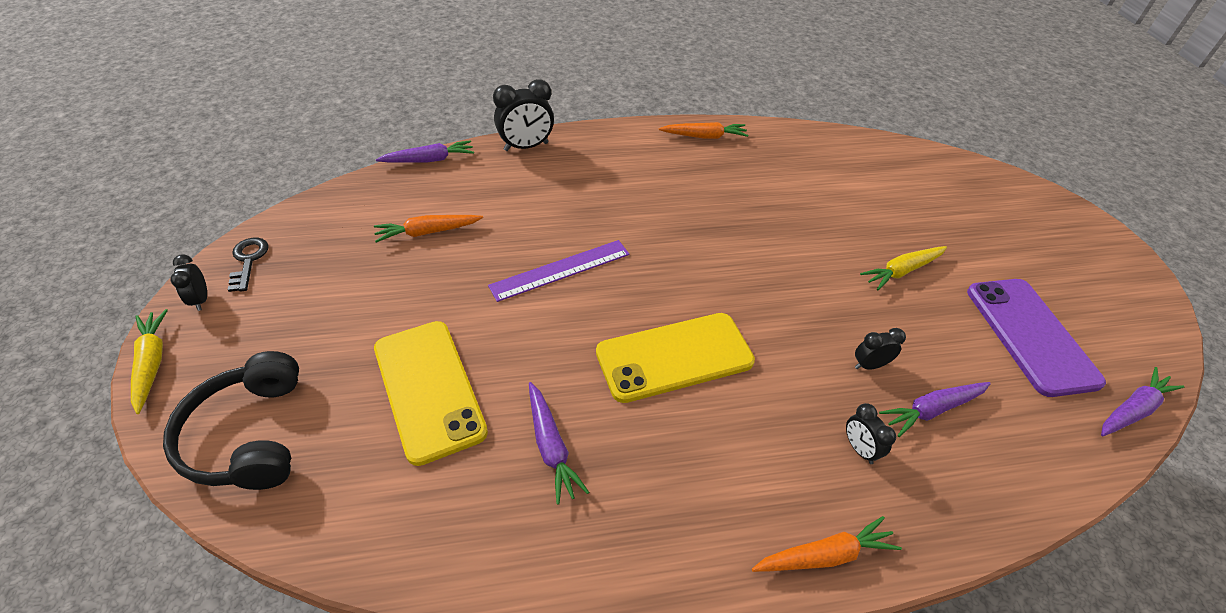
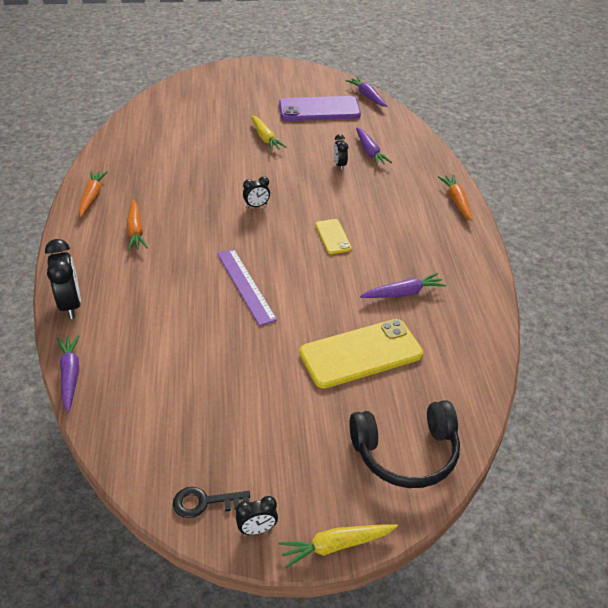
camera: 85 degrees left, 5 degrees down
(427, 232) = (186, 368): orange carrot -> orange carrot (135, 230)
(674, 357) = (333, 237): yellow phone -> yellow phone, size x0.51
(859, 449) = (396, 179): black clock -> black clock (256, 206)

